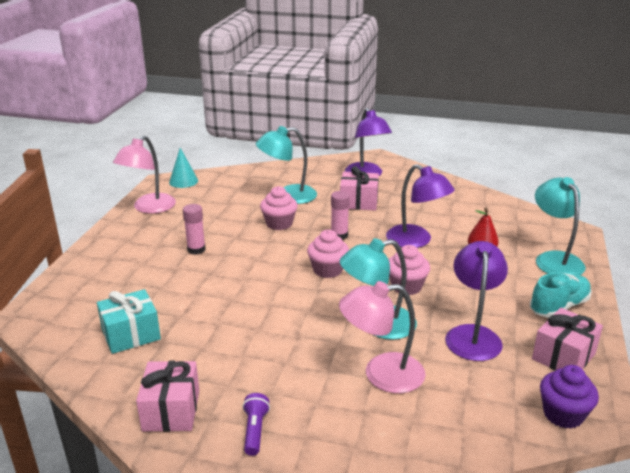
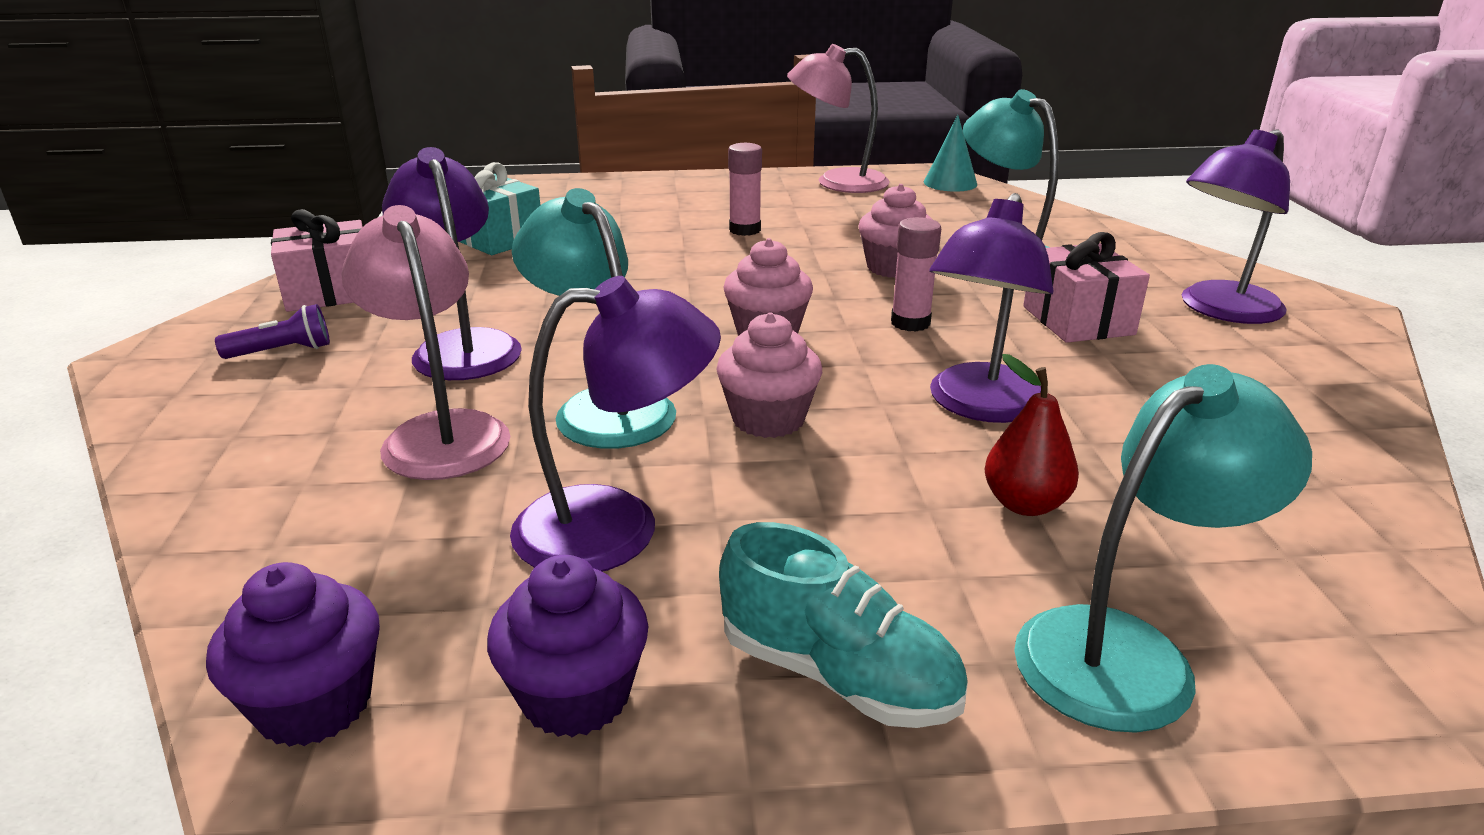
camera: 70 degrees right, 0 degrees up
(289, 360) = (462, 346): none -> purple lamp
(563, 356) = (576, 696): pink gift -> purple cupcake

